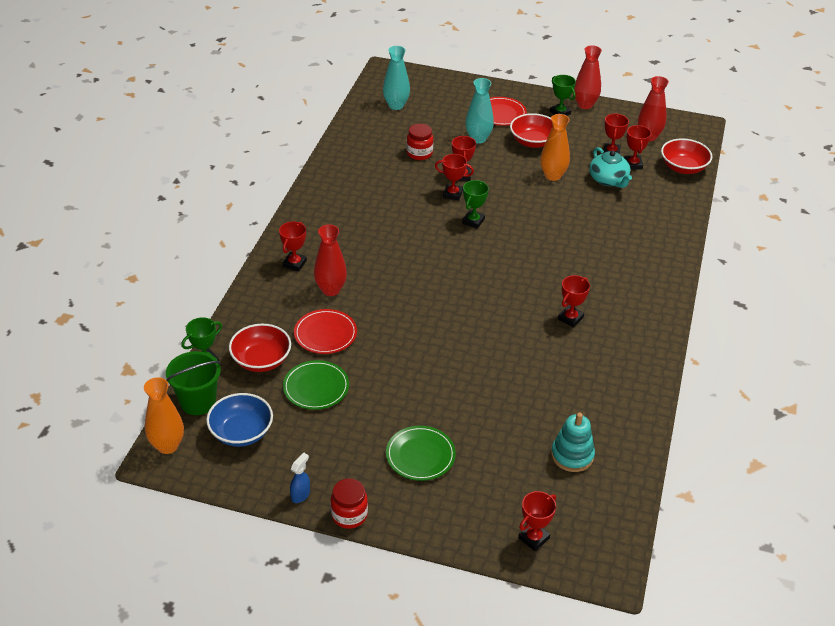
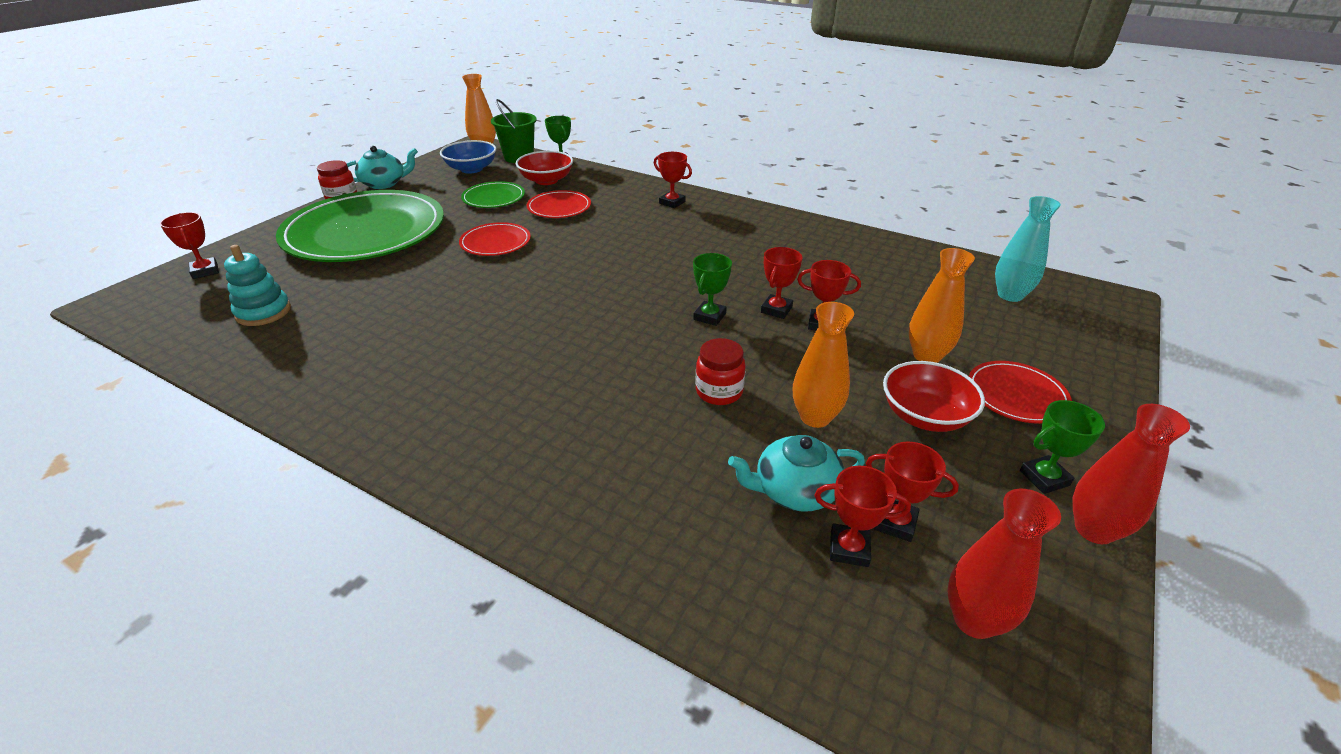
camera: 105 degrees right, 5 degrees down
(300, 495) = (384, 183): blue spray bottle -> turquoise teapot
(331, 290) = (622, 215): red vase -> none
(409, 356) = (495, 242): none -> red plate
(419, 153) = (879, 297): red jar -> red jar (719, 392)
(420, 455) = (365, 232): green plate -> green plate, size x2.28
(473, 221) = (709, 316): green trophy -> green trophy turned 75 degrees clockwise
(478, 139) = (926, 356): turquoise vase -> orange vase
(570, 318) = (467, 358): red trophy -> none
(683, 167) = (834, 652): red bowl -> none

